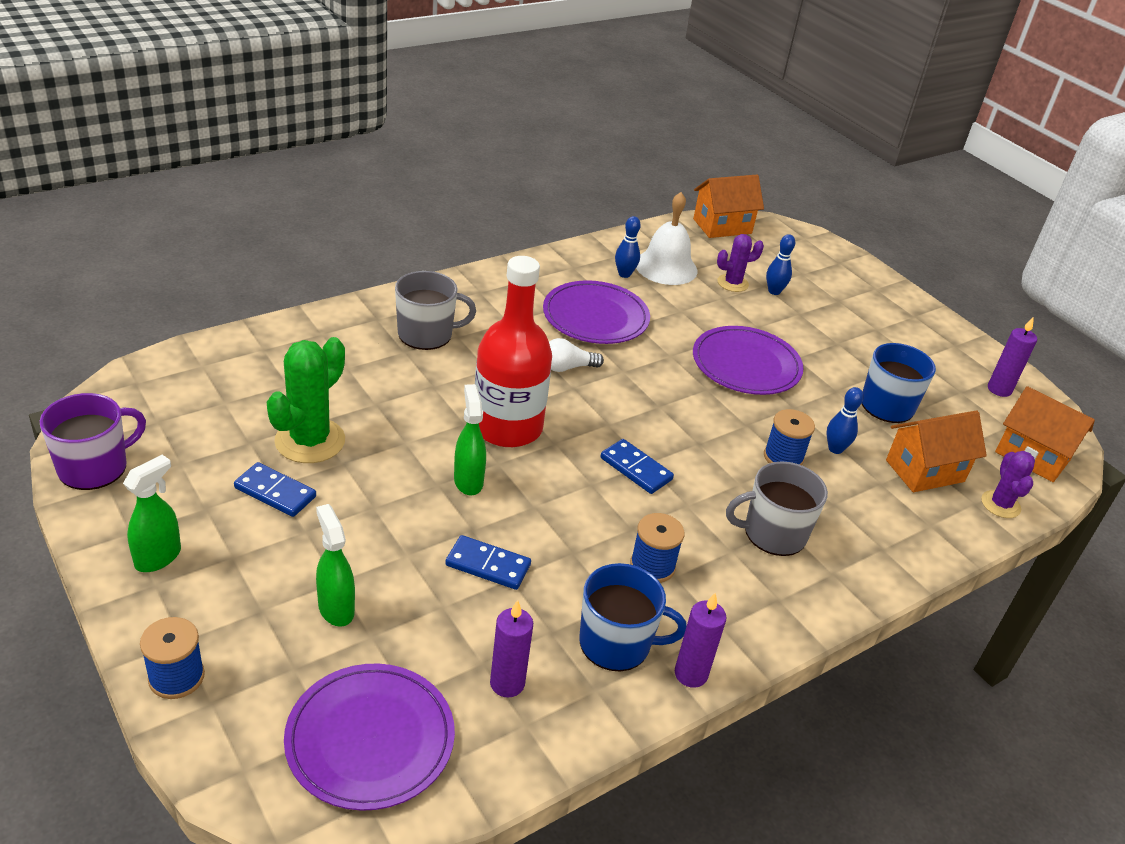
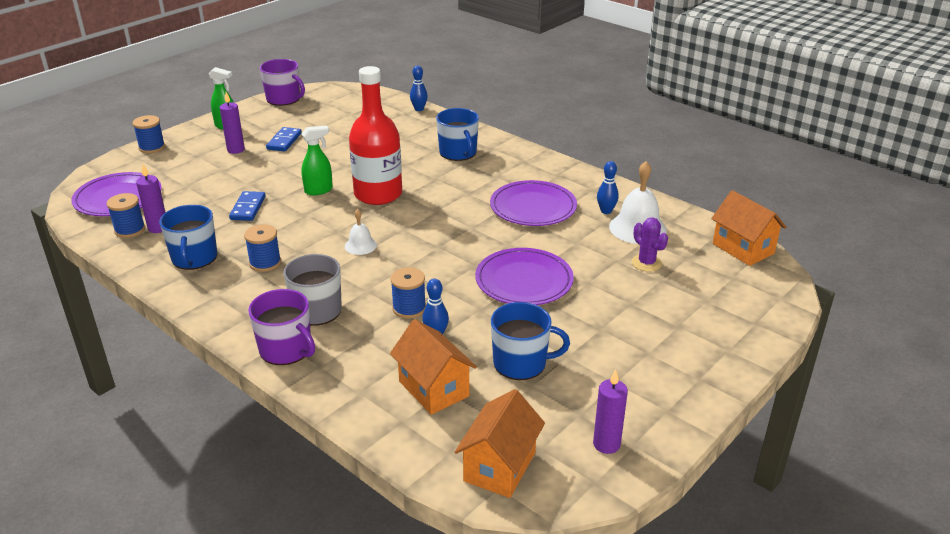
camera: 80 degrees right, 5 degrees down
(310, 441) = (331, 141): green cactus -> none
(336, 608) = (203, 173): green spray bottle -> none
(426, 334) = (458, 153): grey mug -> blue mug
(498, 724) = (130, 230): none -> blue spool
(567, 367) = (459, 205): white light bulb -> none
(636, 469) = (360, 245): blue domino -> white bell
(690, 674) = (173, 287): purple candle -> purple candle (236, 150)
(774, 291) = (656, 286): blue bowling pin -> blue bowling pin (419, 109)
(850, 572) = (286, 349): none -> purple mug
(1000, 504) = (408, 439): purple cactus -> none

